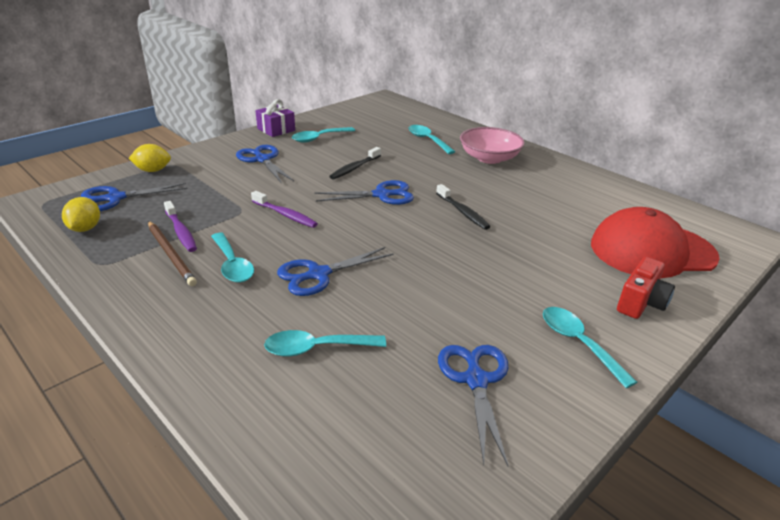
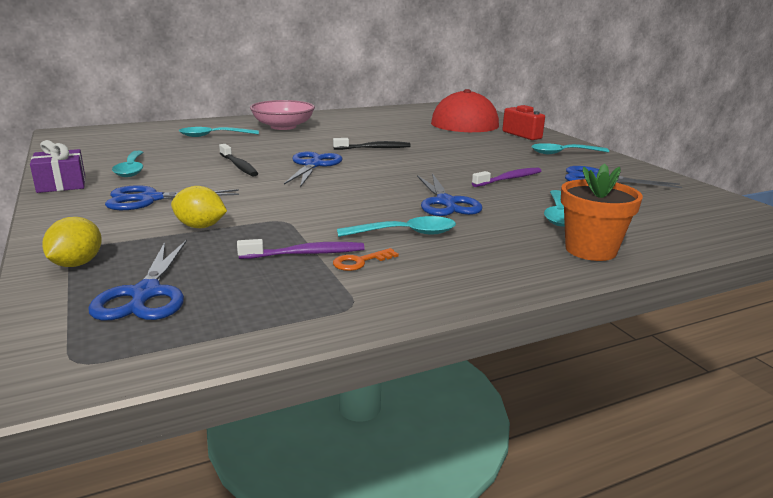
camera: 70 degrees left, 10 degrees down
(85, 228) = (230, 317): yellow lemon -> yellow lemon (200, 226)
(171, 255) = (360, 262): brown pencil -> orange key
(222, 373) = (590, 250): none -> orange flower pot
(285, 215) = (315, 203): purple toothbrush -> purple toothbrush (509, 179)

